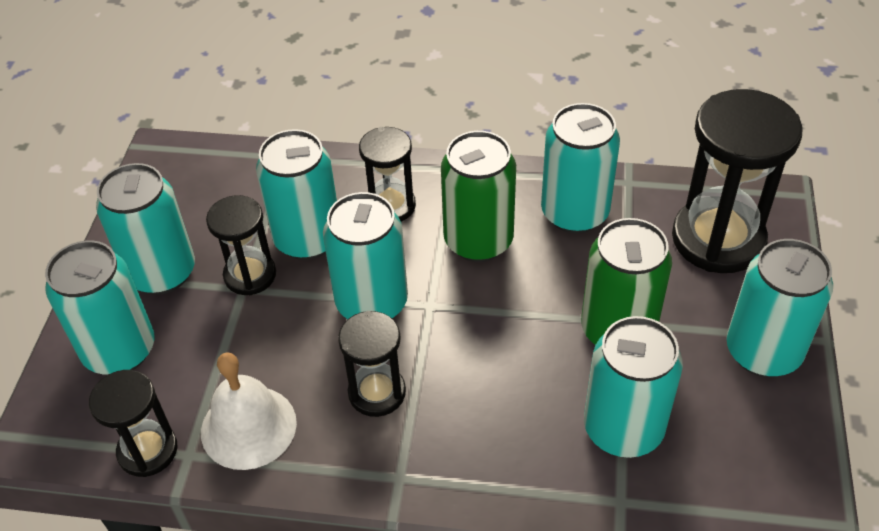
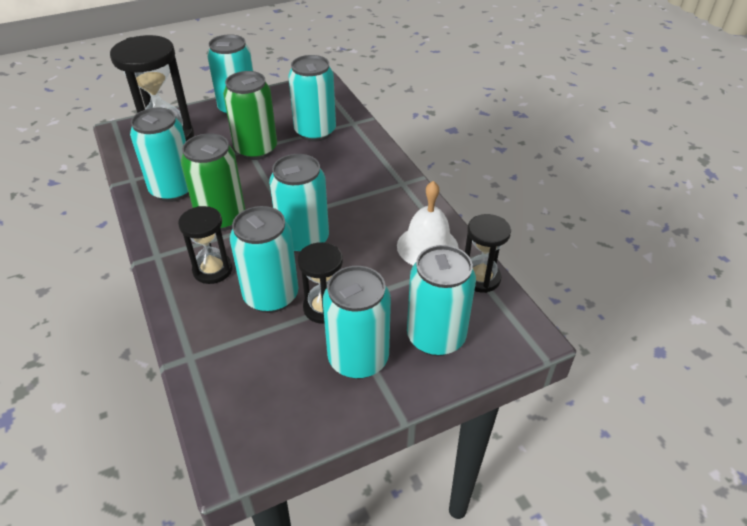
camera: 125 degrees left, 5 degrees down
(377, 392) = (363, 210): black hourglass -> none

